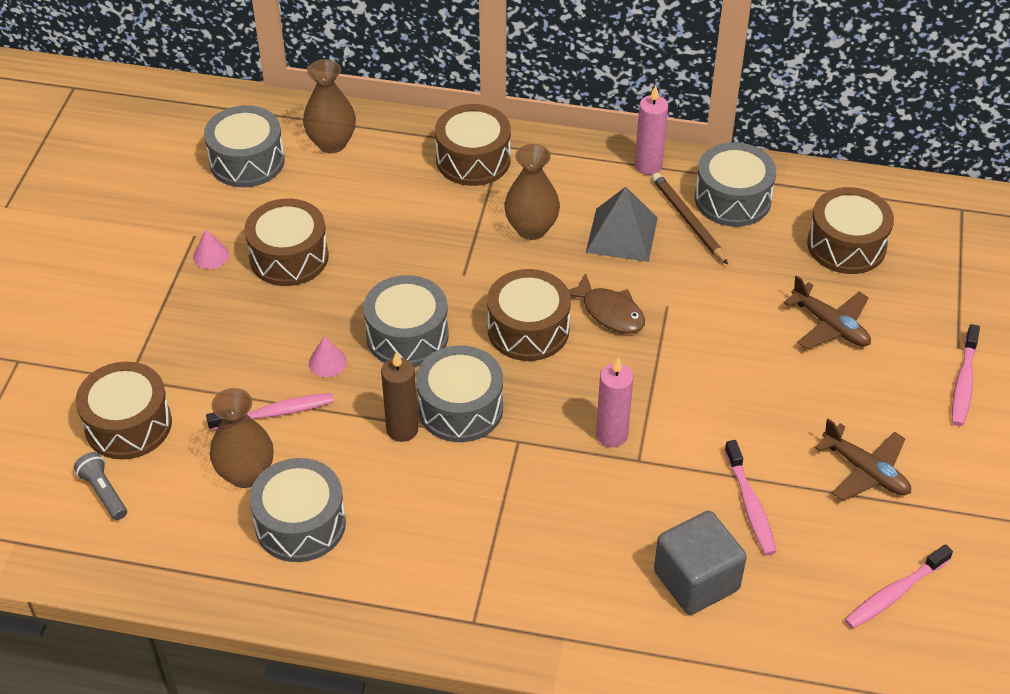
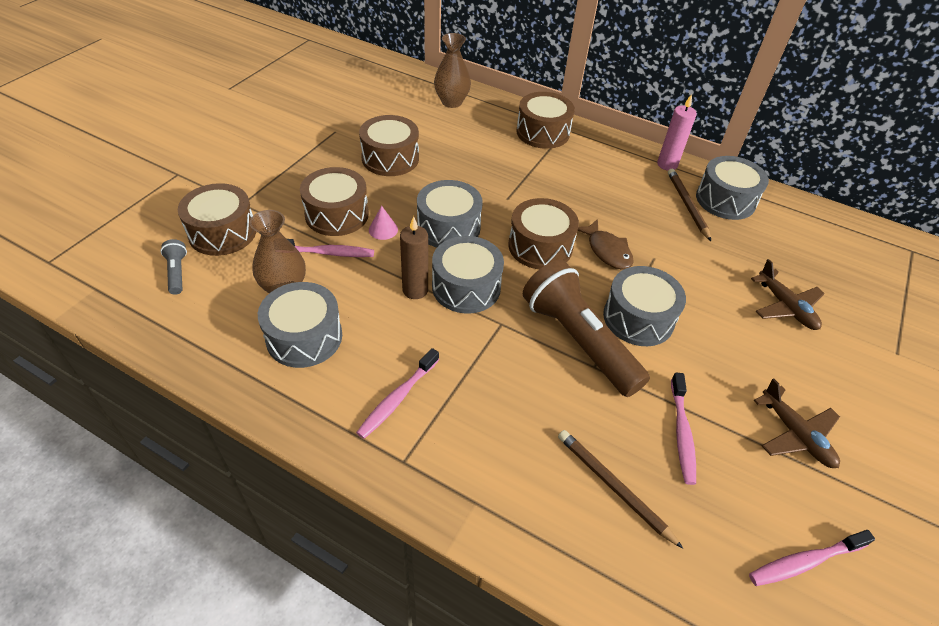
camera: 15 degrees right, 0 degrees up
(211, 256) = (339, 145): pink cone -> none
(247, 161) = (392, 99): grey drum -> grey drum (638, 318)
(531, 229) = (567, 182): brown vase -> none
(611, 435) = (578, 340): pink candle -> brown flashlight
(621, 235) = (633, 202): grey pyramid -> none
(696, 580) = (614, 487): grey cube -> brown pencil
(846, 245) = (810, 252): brown drum -> brown drum (337, 214)
(963, 382) = (899, 384): pink toothbrush -> pink toothbrush (397, 398)

